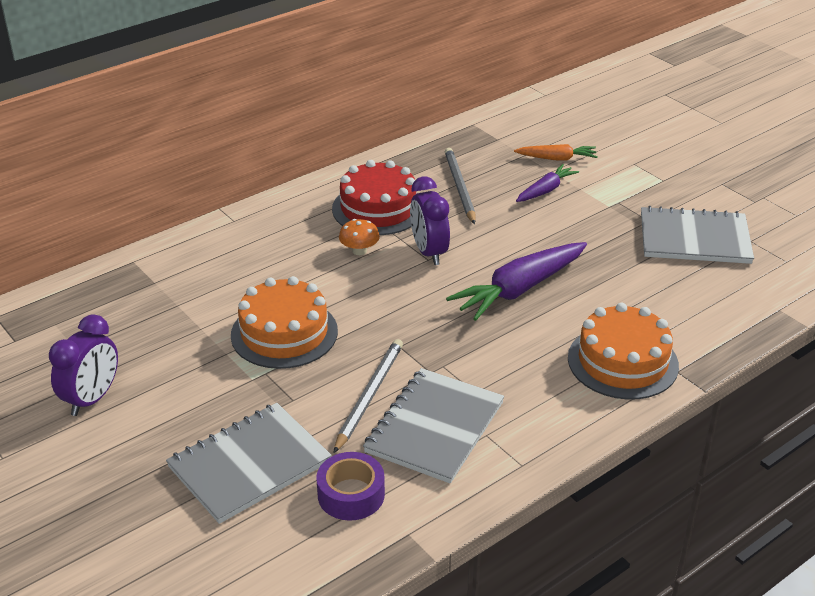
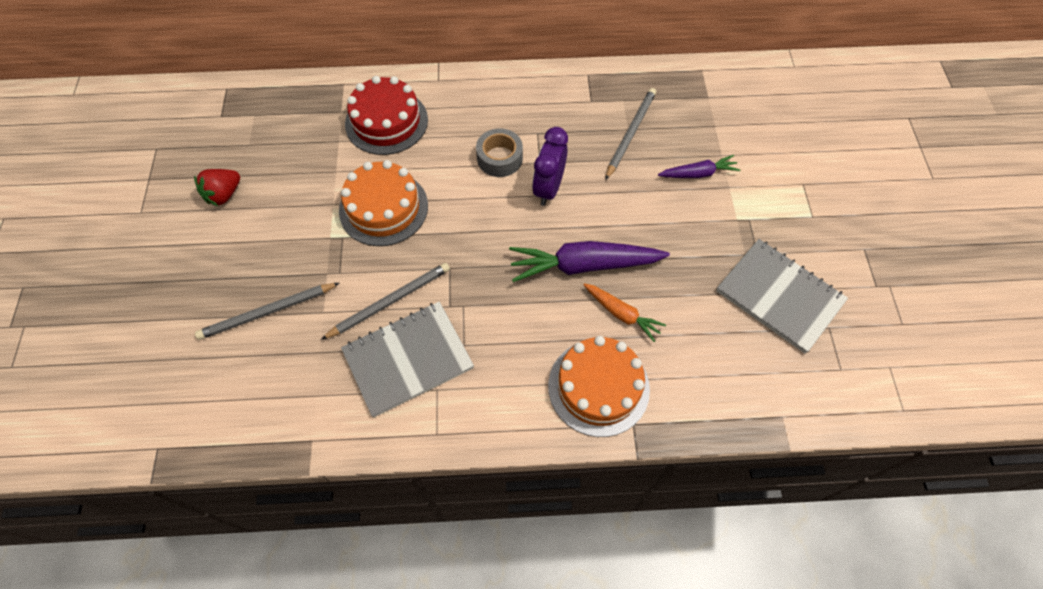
camera: 35 degrees right, 25 degrees up
(92, 399) = (224, 195): purple clock -> red strawberry
(249, 464) = (267, 312): grey notebook -> grey pencil
(351, 494) = (305, 381): purple tape -> none
(359, 251) = (499, 158): orange mushroom -> grey tape
(378, 208) = (549, 123): red cake -> red cake (386, 122)
(557, 158) = (739, 143): orange carrot -> orange carrot (621, 314)

